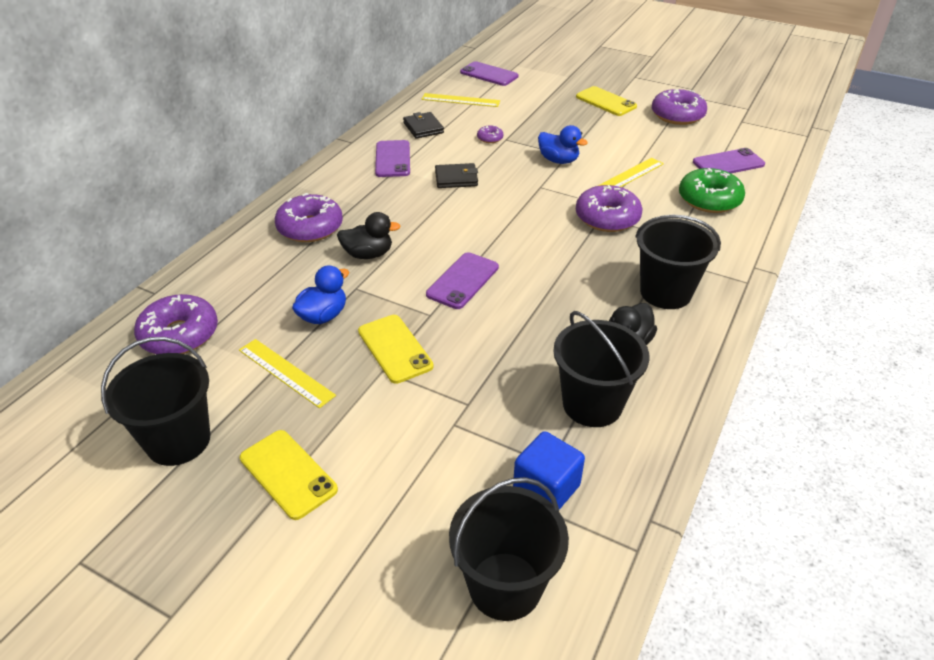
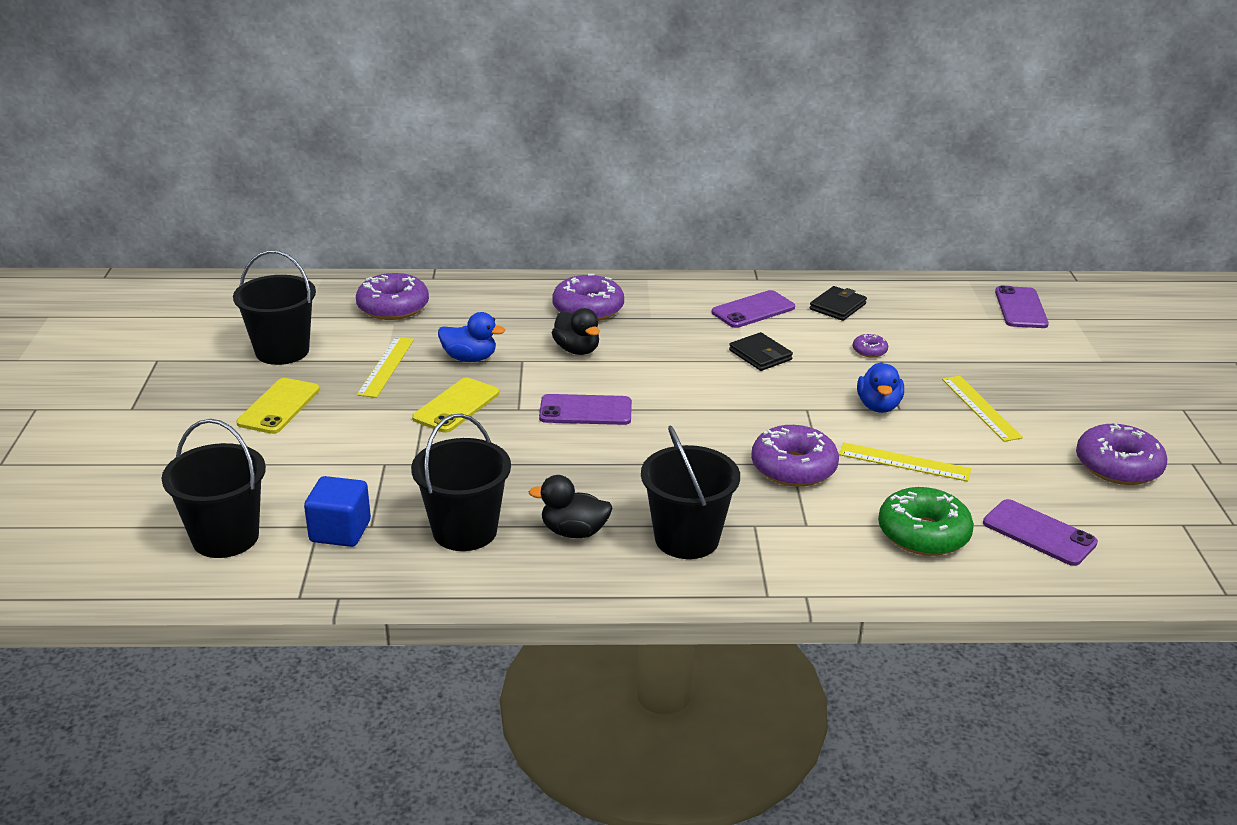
camera: 60 degrees right, 10 degrees down
(460, 100) = (930, 309): yellow ruler -> yellow ruler (980, 408)
(606, 102) = (1073, 403): yellow phone -> none

